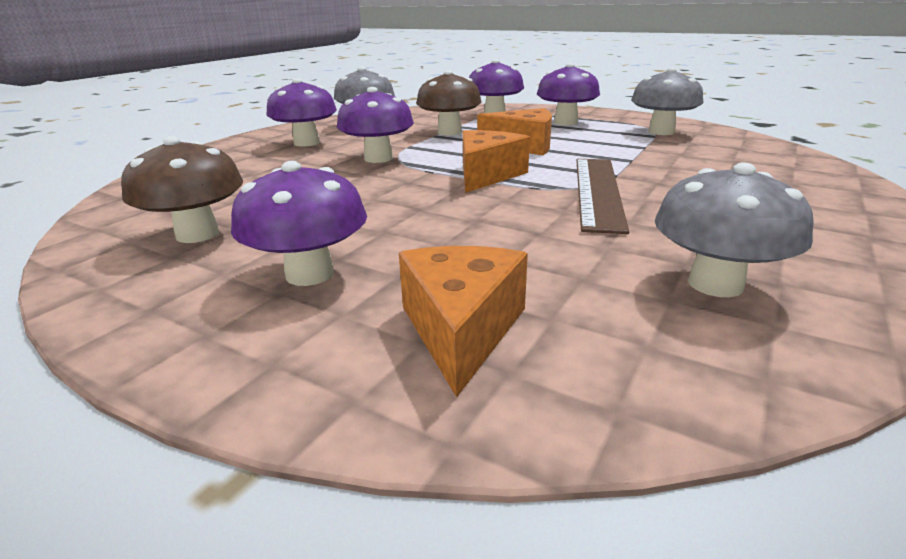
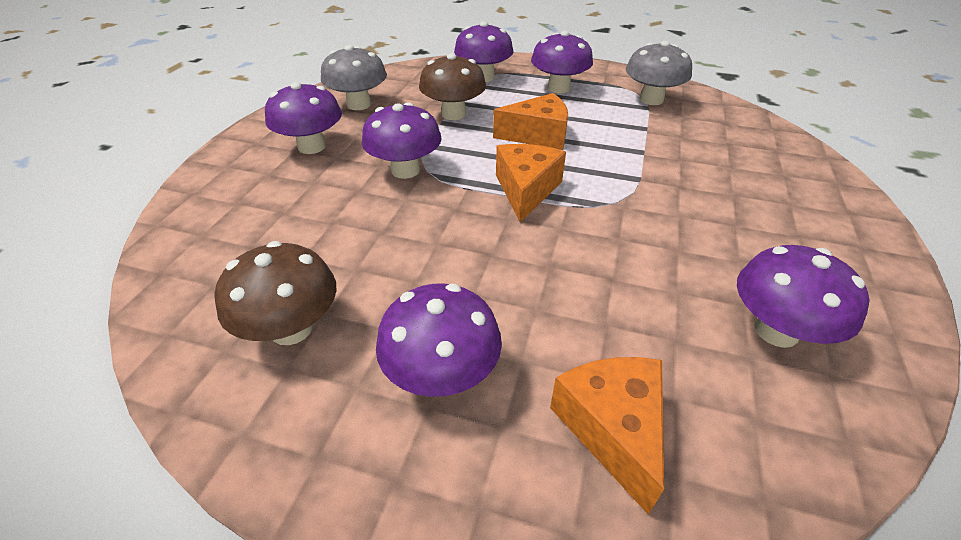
camera: 15 degrees left, 15 degrees up
(597, 191) = (635, 206): brown ruler -> none
(715, 284) = (776, 331): grey mushroom -> purple mushroom

